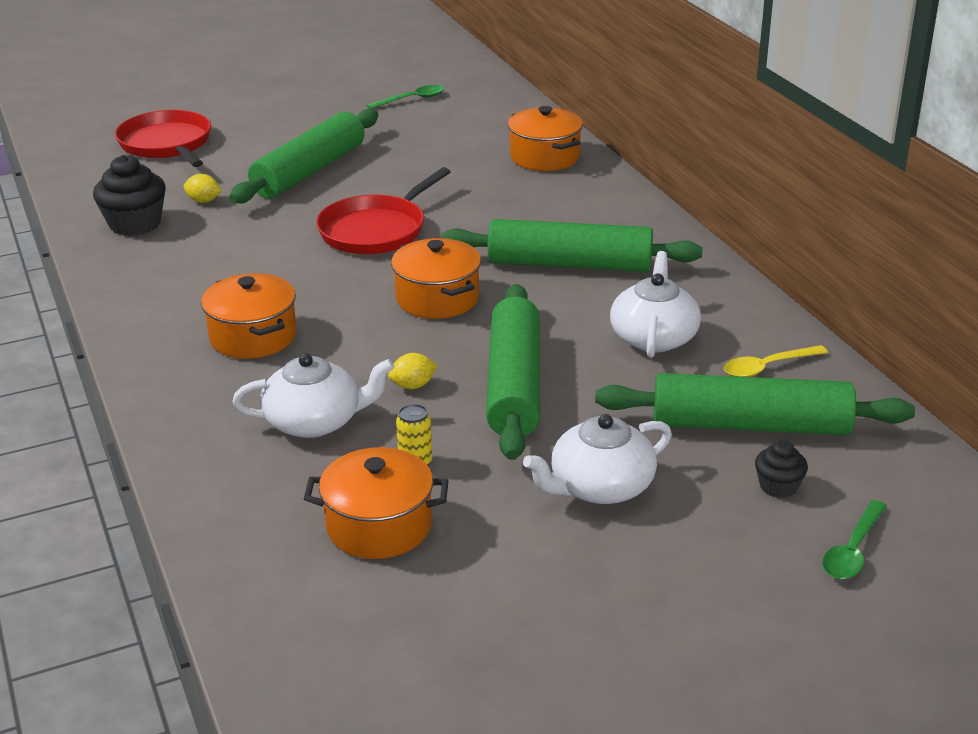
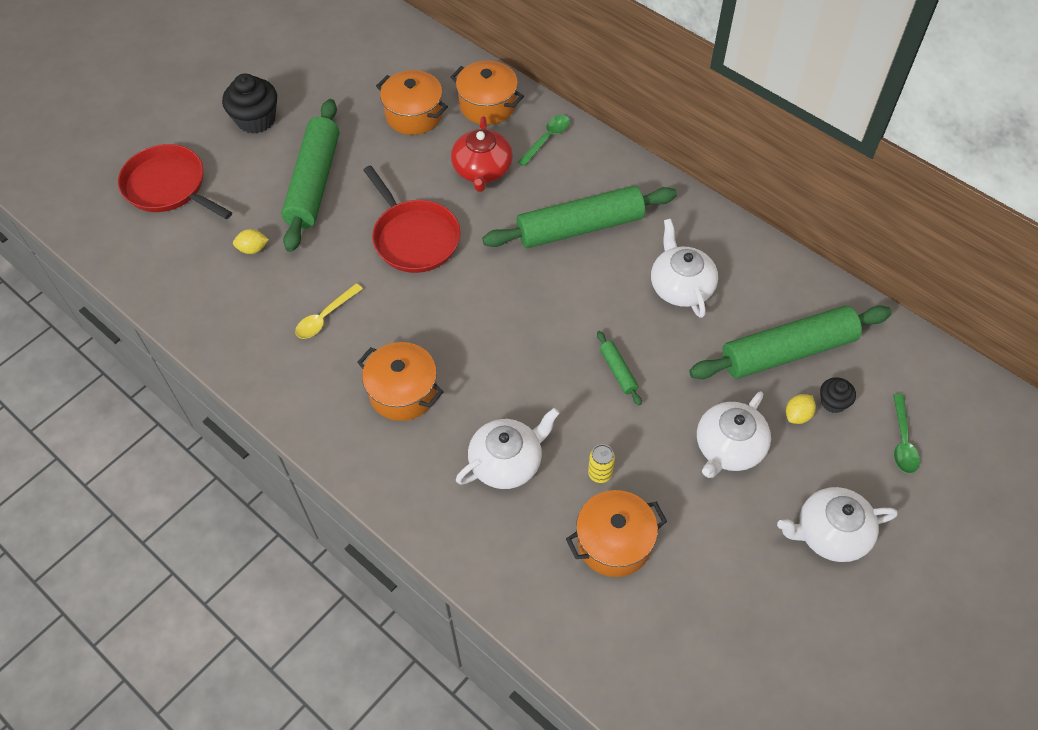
camera: 25 degrees left, 25 degrees up
(135, 224) = (216, 297): black cupcake -> black cupcake (256, 119)
(376, 230) = (414, 238): red pan -> red pan turned 45 degrees counterclockwise
(412, 99) = (337, 62): green spoon -> green spoon (547, 139)
(413, 386) = (550, 399): yellow lemon -> yellow lemon (797, 415)
(437, 299) = (509, 300): orange pot -> orange pot (414, 115)
(496, 199) = (482, 169): none -> red teapot
(514, 385) = (618, 371): green rolling pin -> green rolling pin, size x0.42
(676, 607) = (830, 533): none -> white teapot
(766, 367) = (768, 290): yellow spoon -> yellow spoon (324, 317)

